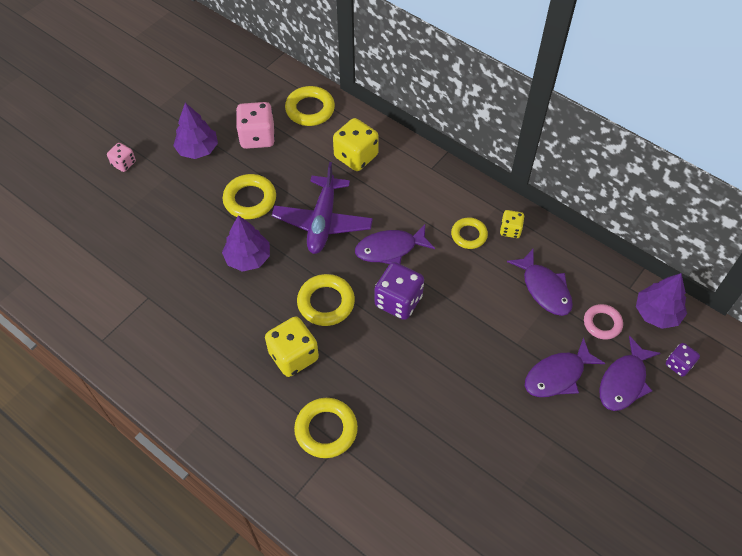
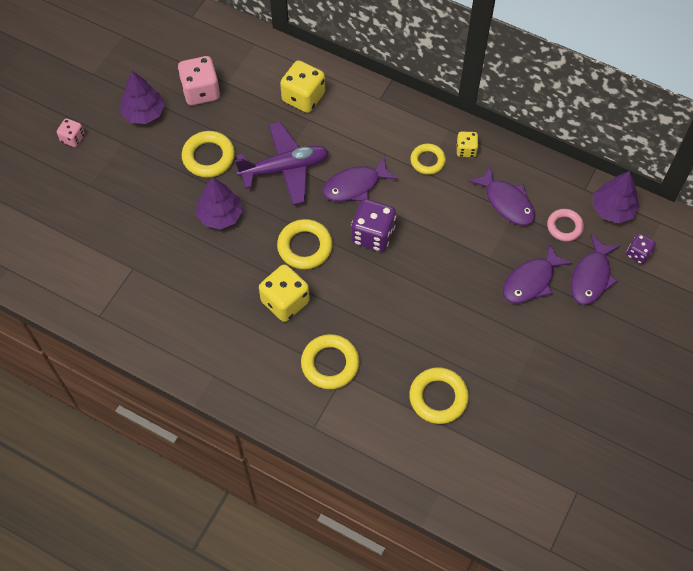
camera: 10 degrees left, 5 degrees up
(310, 109) = (247, 55): yellow ring -> yellow ring (438, 397)
(323, 222) = (285, 168): purple plane -> purple plane turned 105 degrees counterclockwise

